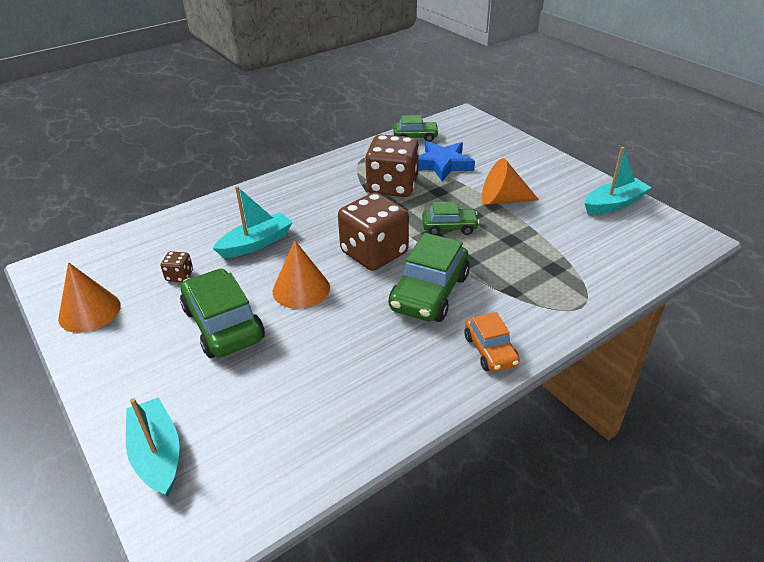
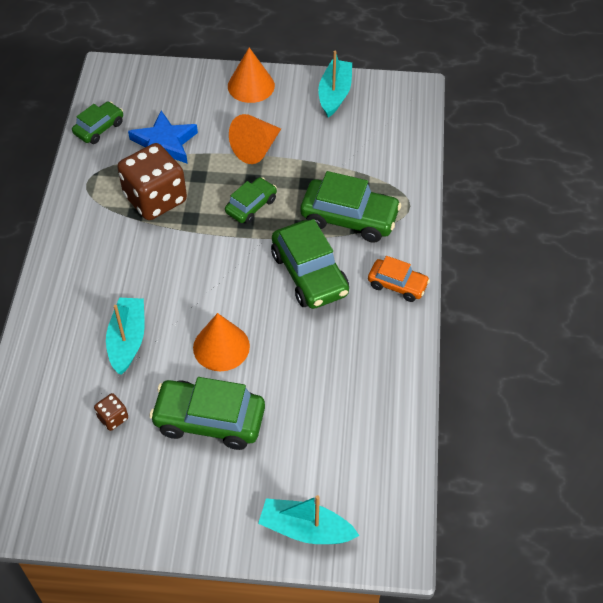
camera: 50 degrees left, 15 degrees up
(89, 311) = (92, 505): orange cone -> orange cone (251, 86)
(374, 253) = (229, 273): brown dice -> none
(514, 281) = (349, 218): none -> green car

